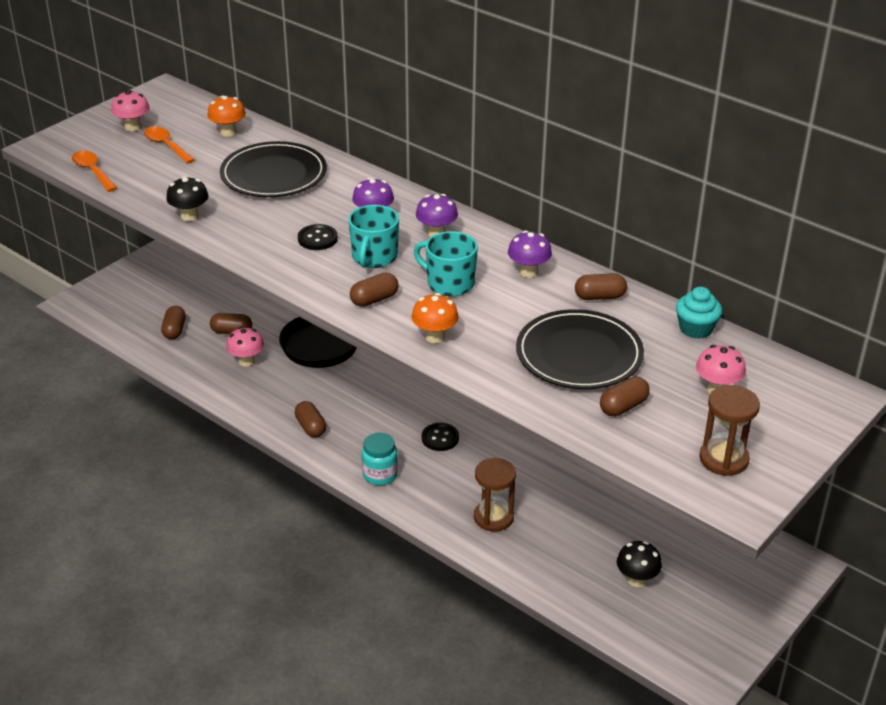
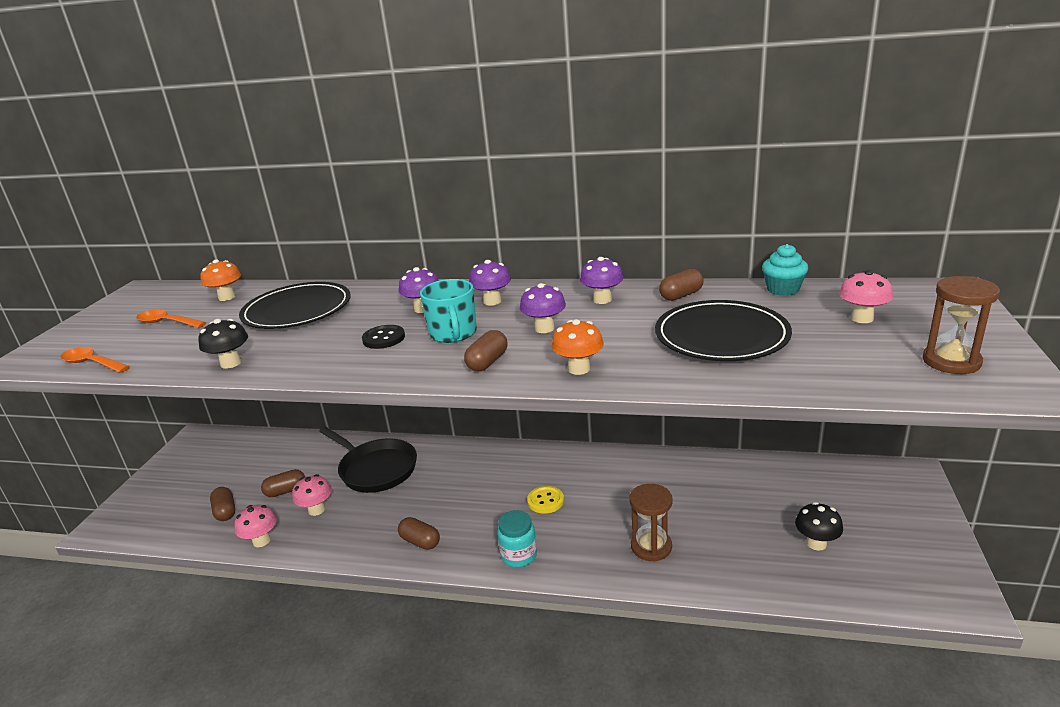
camera: 25 degrees left, 10 degrees down
(133, 127) = (120, 320): pink mushroom -> pink mushroom (261, 541)
(440, 438) = (545, 501): black button -> yellow button
(449, 283) = (544, 328): turquoise mug -> purple mushroom
(623, 407) = (813, 357): brown capsule -> none

